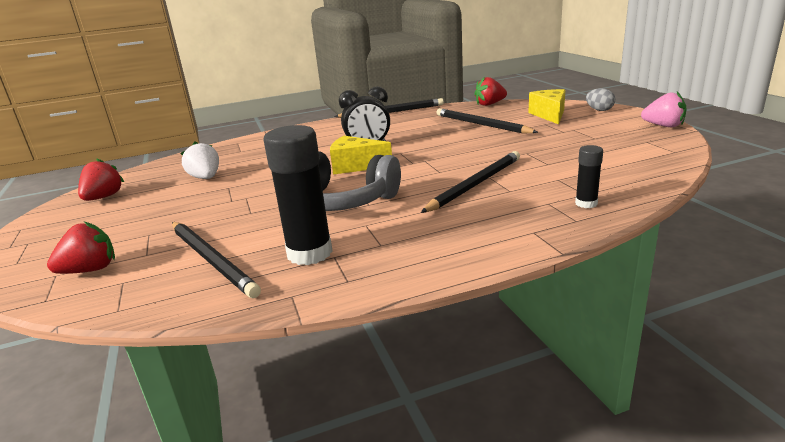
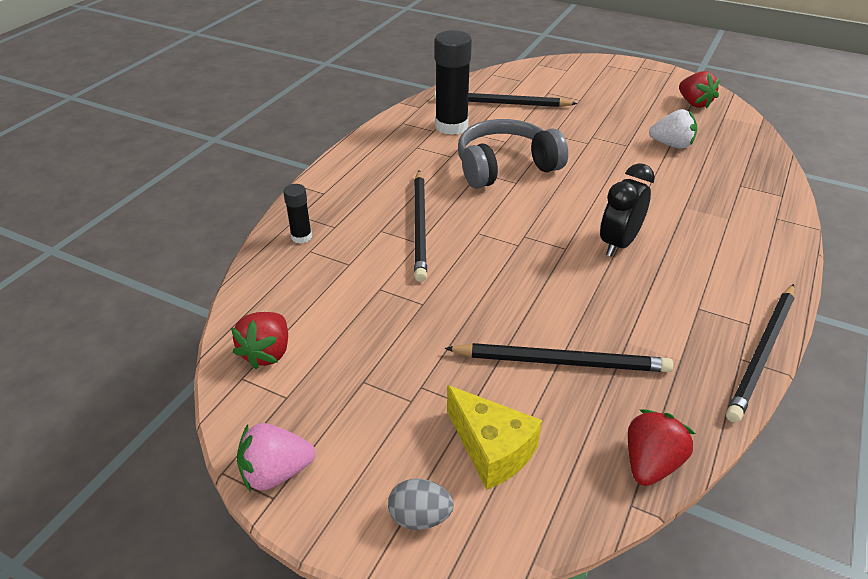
camera: 135 degrees right, 15 degrees up
(90, 270) = (554, 77): red strawberry -> red strawberry (267, 353)
(355, 166) = (571, 208): yellow cheese -> none

